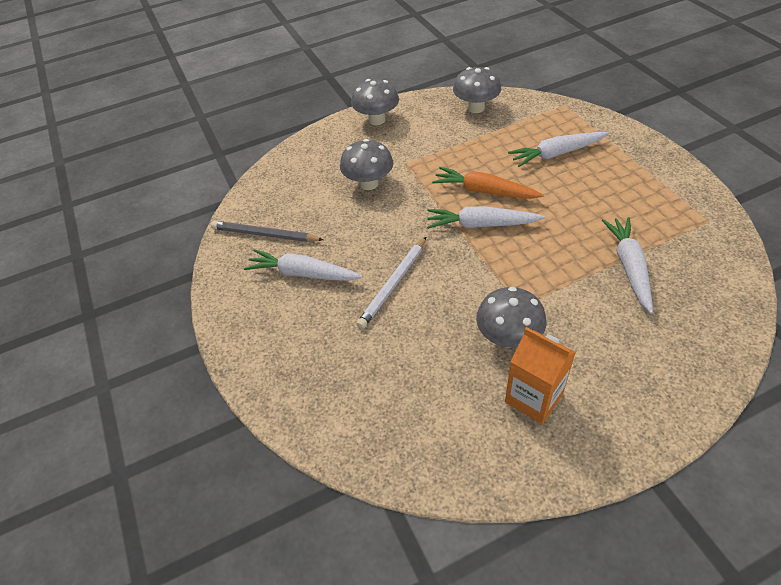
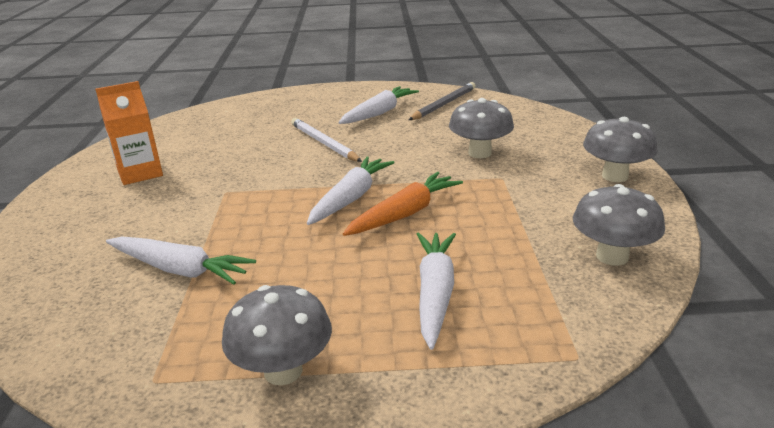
camera: 110 degrees right, 20 degrees down
(508, 338) = (203, 177): grey mushroom -> grey mushroom (283, 371)

